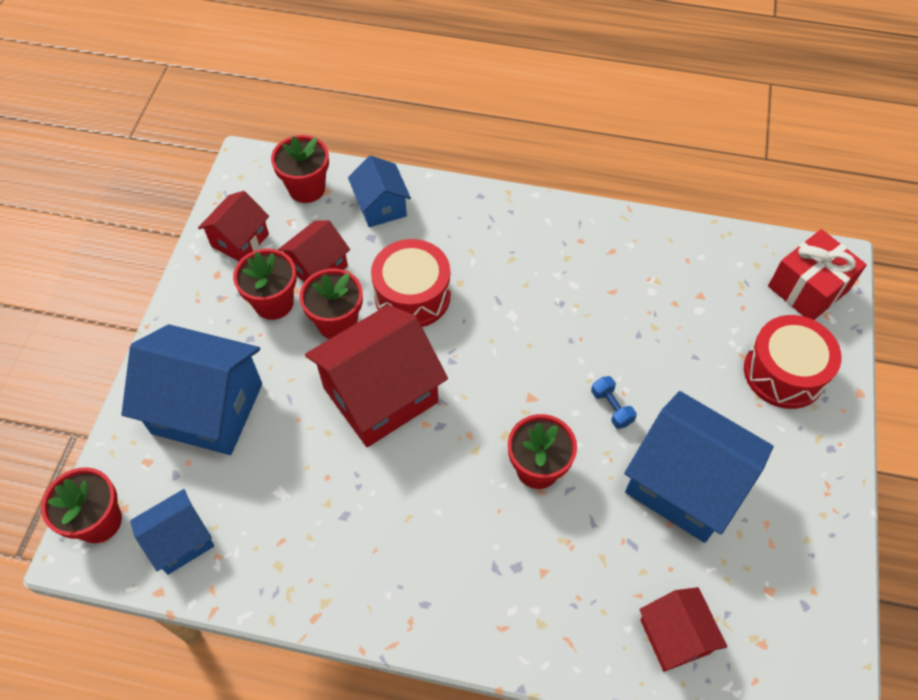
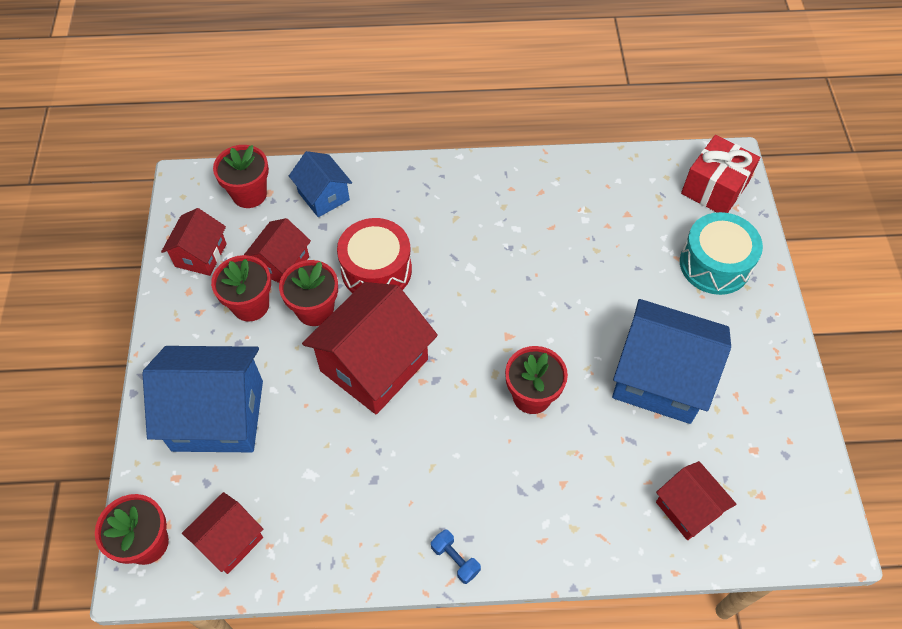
camera: 15 degrees left, 0 degrees up
(180, 540) = (230, 540): blue house -> red house
(611, 407) = (580, 328): blue dumbbell -> blue dumbbell (455, 559)
(784, 373) = (714, 264): red drum -> turquoise drum

